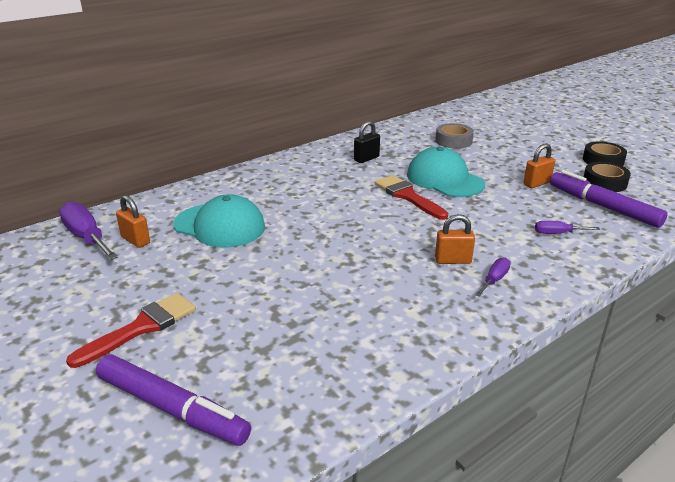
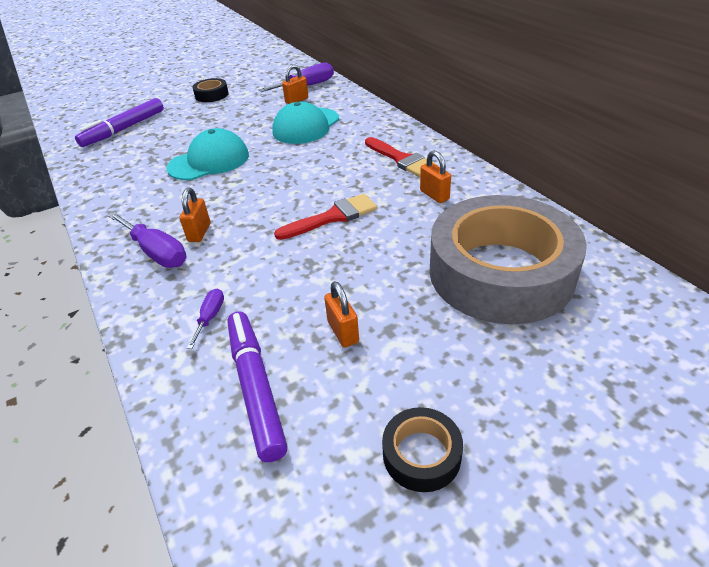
camera: 100 degrees right, 10 degrees up
(141, 328) = (196, 114): red brush -> red brush (401, 159)
(366, 159) = (434, 195): black padlock -> orange padlock
(444, 179) = (370, 248): turquoise cap -> turquoise cap (209, 161)
(453, 141) = (500, 272): grey tape -> grey tape, size x2.48
(494, 280) = (156, 252): purple screwdriver -> purple screwdriver, size x1.87
(603, 206) = (256, 387): purple marker -> purple marker turned 75 degrees counterclockwise
(604, 182) = (331, 421): black tape -> black tape (211, 95)

